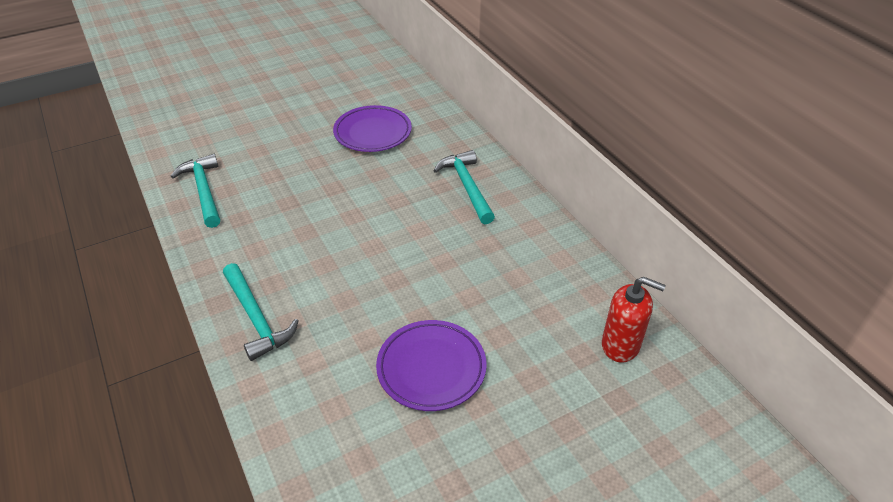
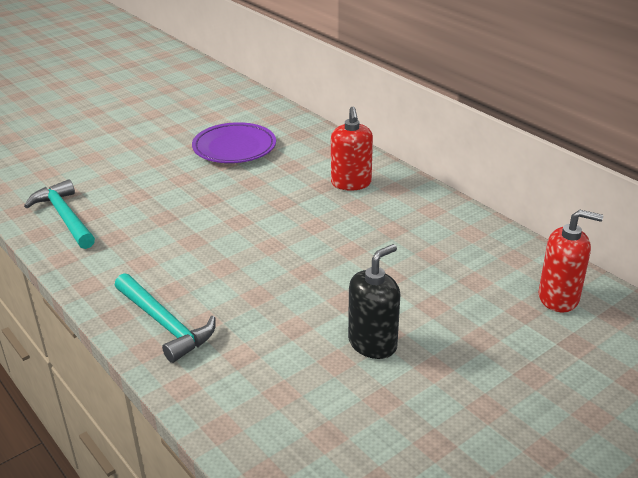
camera: 10 degrees left, 10 degrees down
(431, 368) = (372, 343): purple plate -> black soap dispenser
(467, 187) = (351, 183): turquoise hammer -> red soap dispenser

